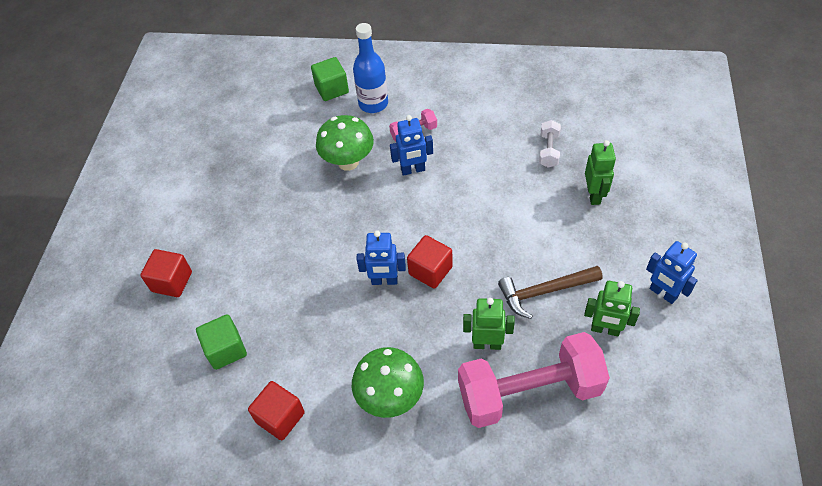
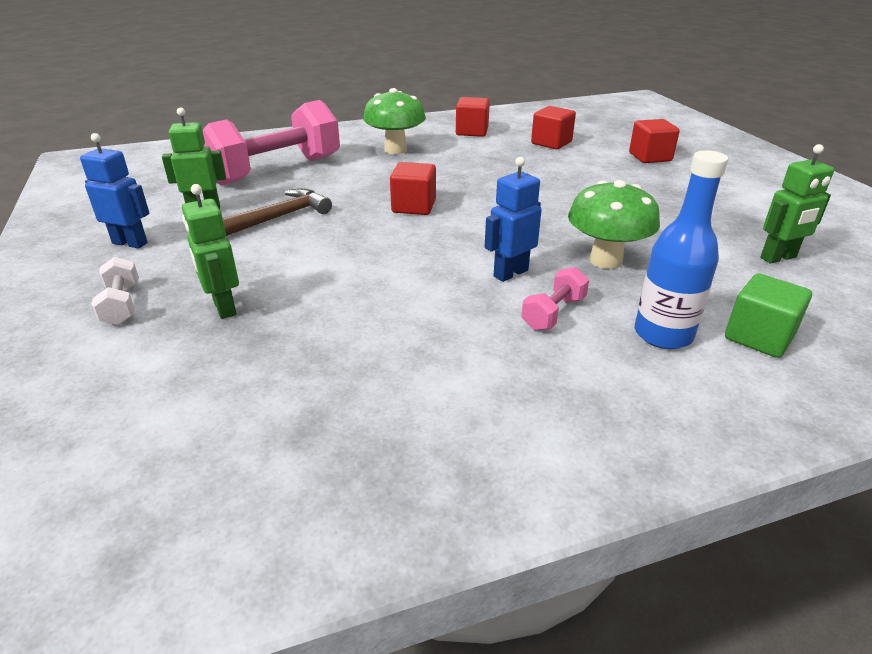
camera: 150 degrees right, 20 degrees down
(226, 350) = (551, 143): green cube -> red cube
(384, 281) = (456, 192): blue robot -> none
(487, 344) = (326, 182): green robot -> green robot (778, 258)
(549, 150) = (312, 345): white dumbbell -> white dumbbell (122, 305)

